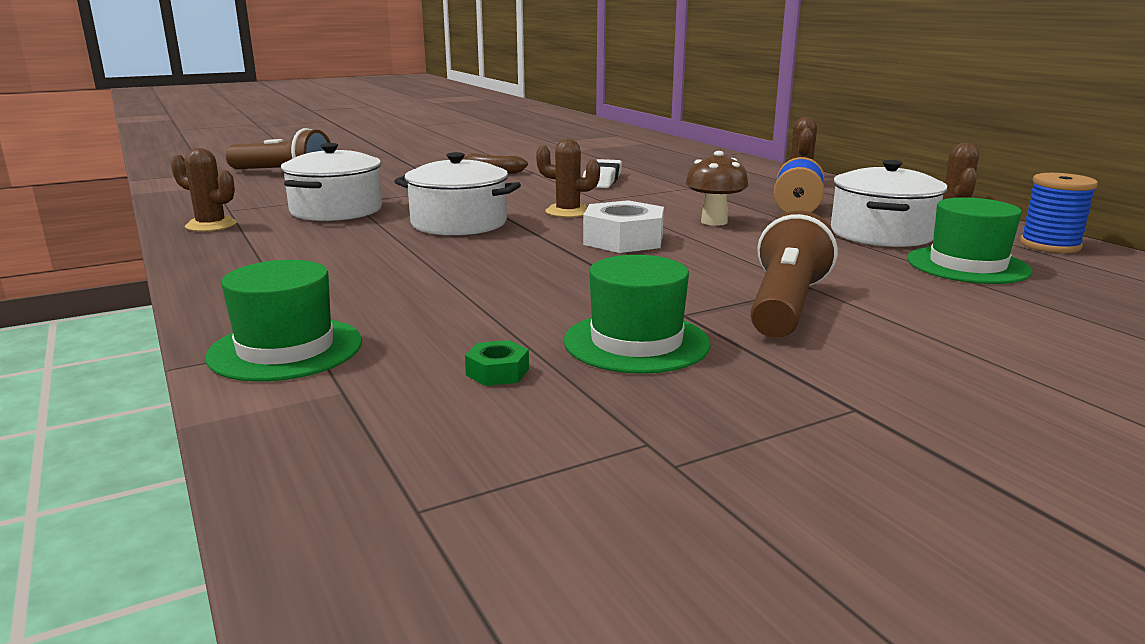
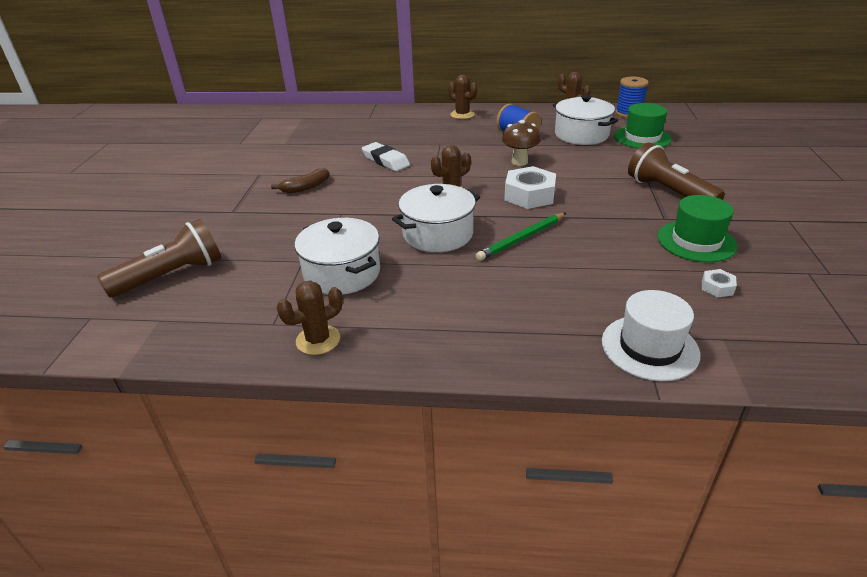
camera: 55 degrees left, 15 degrees up
(286, 349) = (649, 347): green hat -> white hat
(497, 372) = (717, 287): green nut -> white nut
(498, 254) = (522, 238): none -> green pencil

